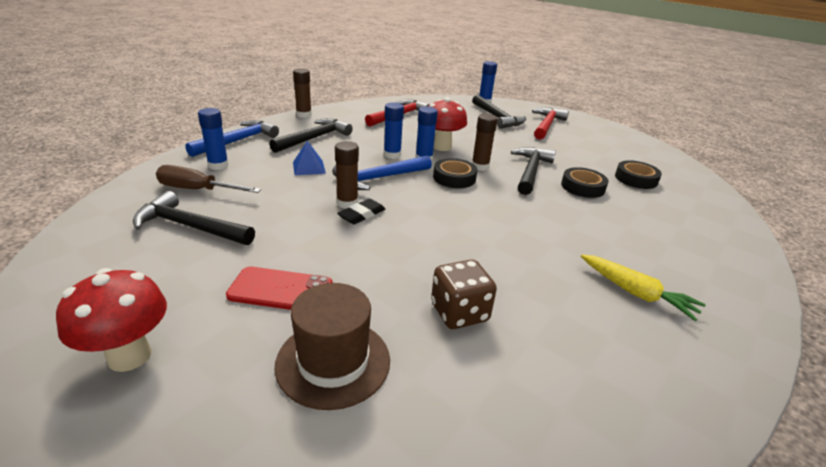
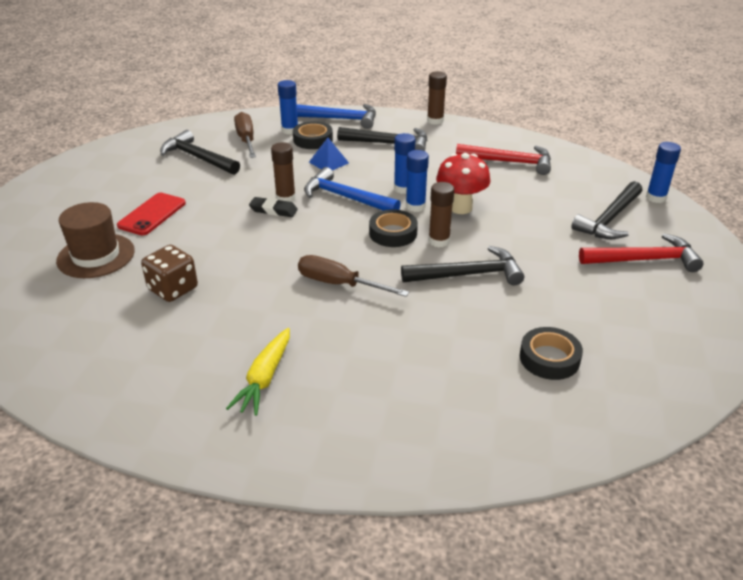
camera: 65 degrees right, 5 degrees up
(129, 356) = (70, 196): red mushroom -> none
(189, 226) = (198, 158): black hammer -> black hammer turned 45 degrees counterclockwise
(280, 290) = (152, 214): red phone -> red phone turned 45 degrees clockwise
(512, 219) = (339, 284): none -> brown screwdriver
(582, 187) = (469, 317): black tape -> black tape (313, 140)

